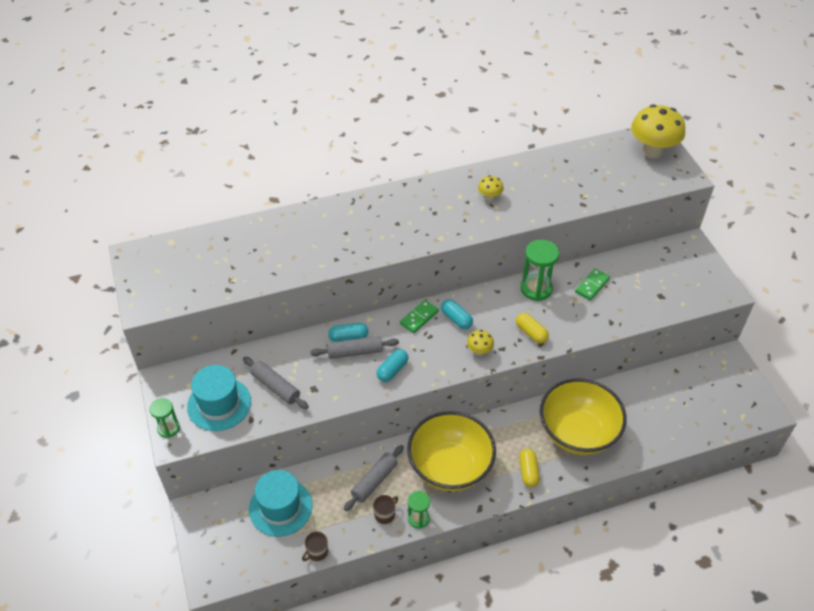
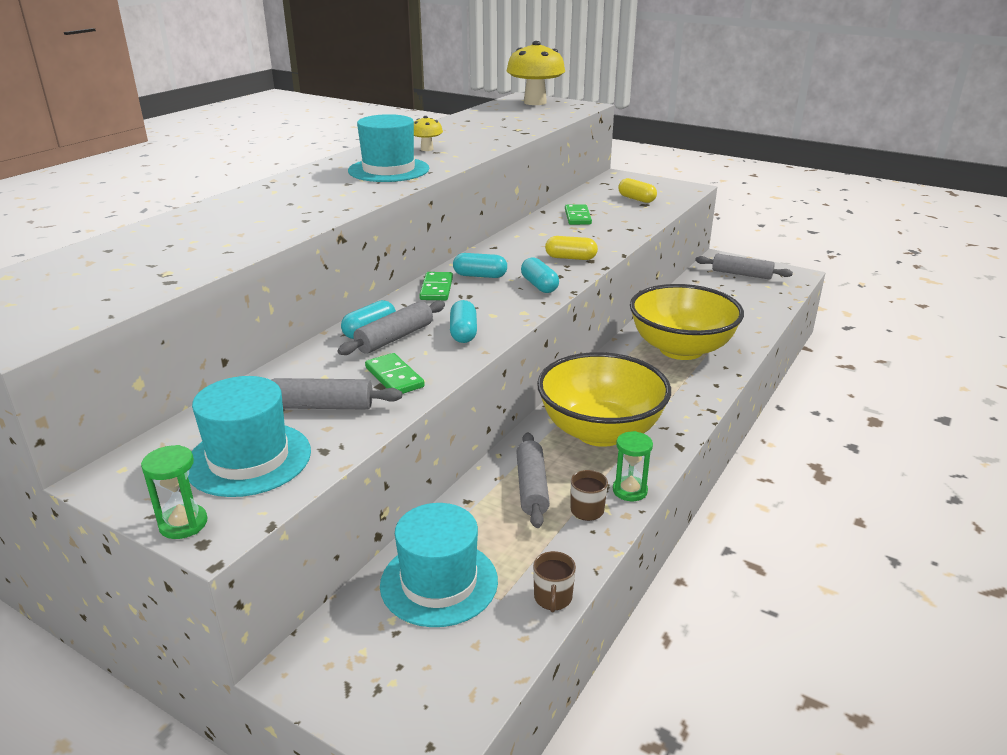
camera: 40 degrees left, 20 degrees down
(325, 386) = (394, 377): none -> green domino
(437, 217) = (388, 170): none -> turquoise hat
(479, 351) = (539, 285): yellow mushroom -> turquoise capsule
(528, 472) = (681, 395): yellow capsule -> yellow capsule (636, 199)
(536, 289) = (530, 234): green hourglass -> none
(722, 385) = (741, 274): none -> grey rolling pin

